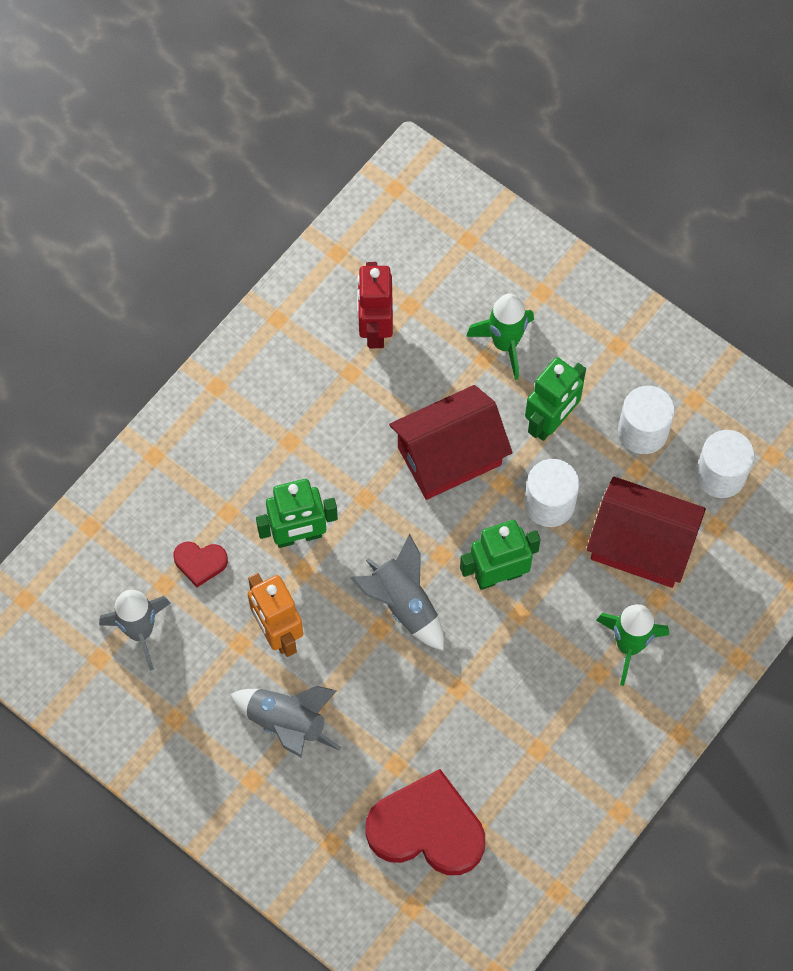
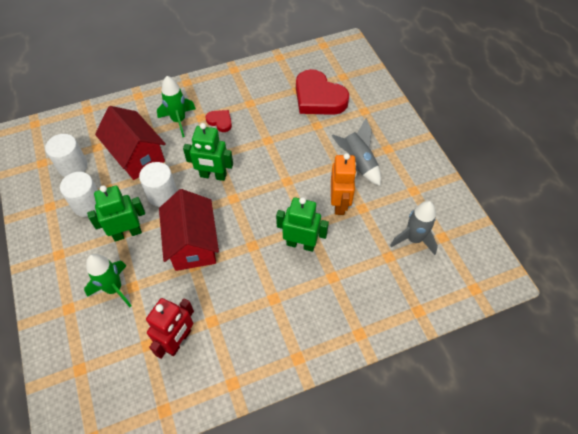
camera: 150 degrees left, 10 degrees down
(200, 563) = (363, 257): red heart -> red heart (220, 122)
(403, 604) = (268, 186): grey rocket -> none
(449, 456) = (192, 243): red house -> red house turned 75 degrees clockwise

